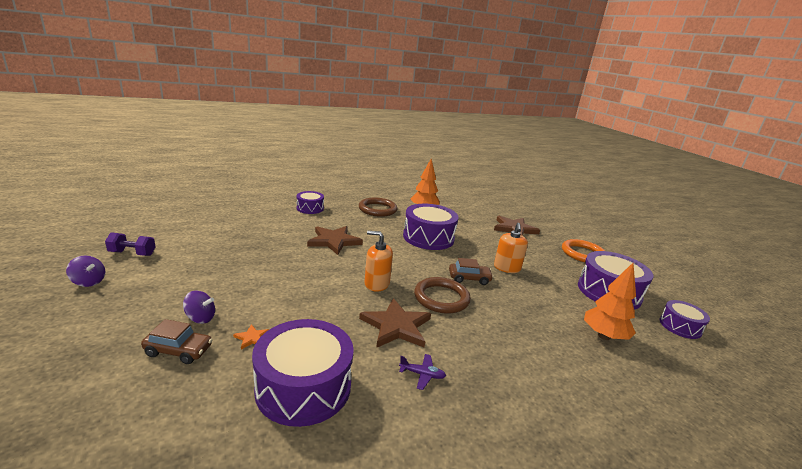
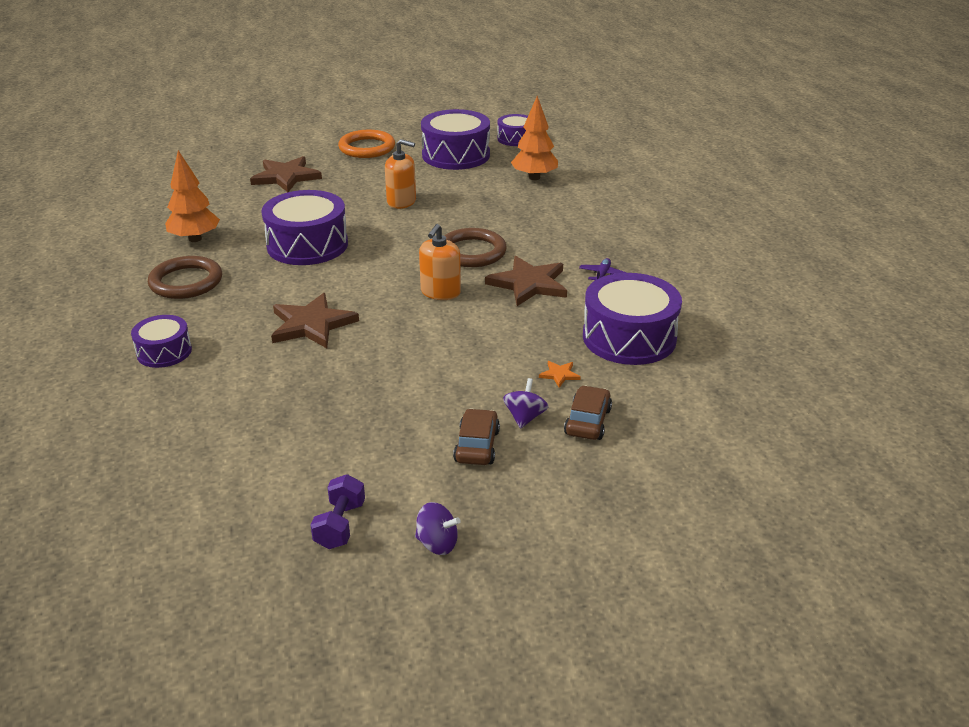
camera: 80 degrees left, 10 degrees up
(89, 282) = (437, 543): purple spinning top -> purple spinning top turned 75 degrees clockwise
(469, 278) = (427, 229): brown car -> brown car (477, 446)

